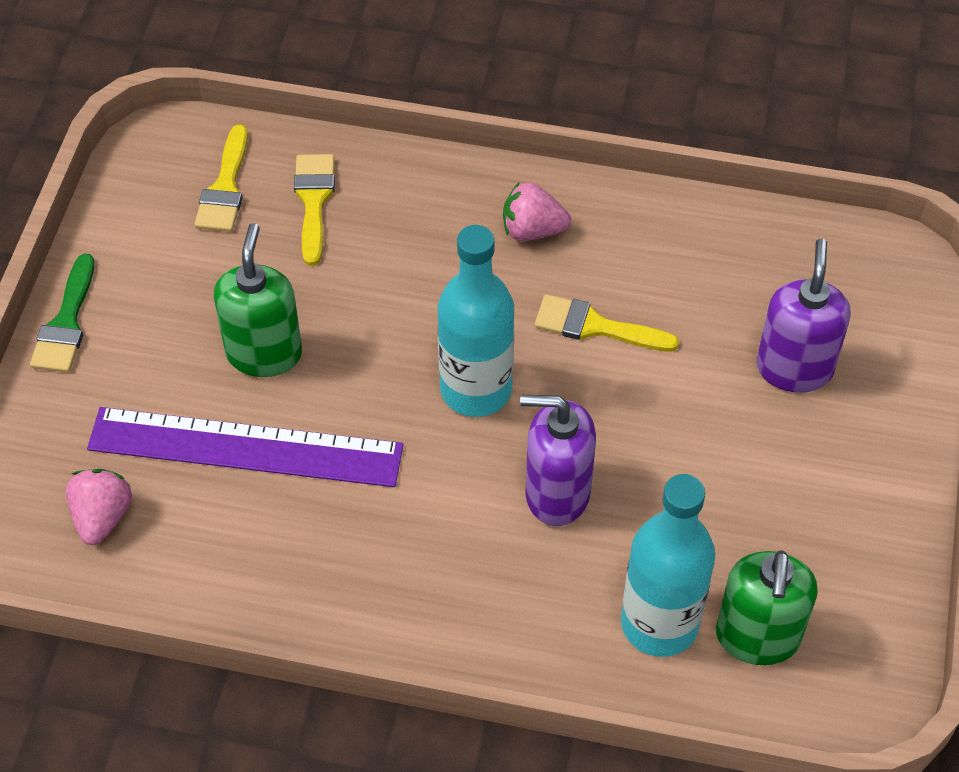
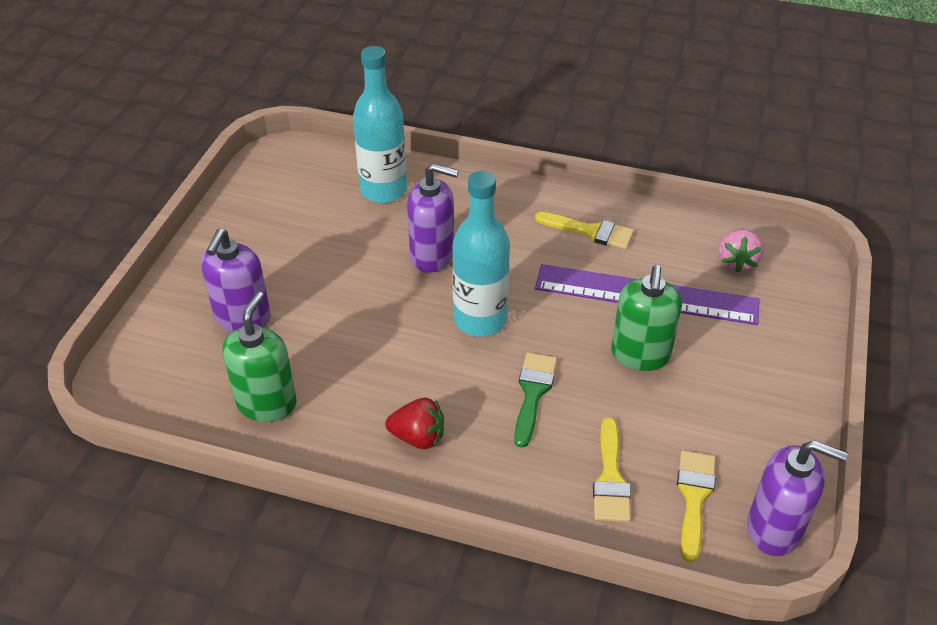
camera: 175 degrees left, 10 degrees down
(66, 323) = (803, 387): green brush -> green brush (533, 393)
(146, 163) = (774, 529): none -> purple soap dispenser
(532, 230) = (418, 437): pink strawberry -> red strawberry
(595, 326) = (382, 357): yellow brush -> yellow brush (590, 231)
(757, 637) = (328, 181): green soap dispenser -> green soap dispenser (266, 403)

